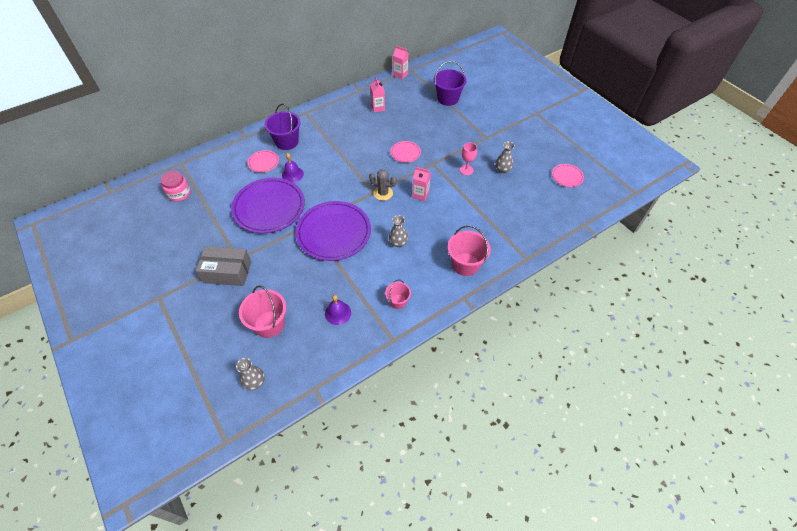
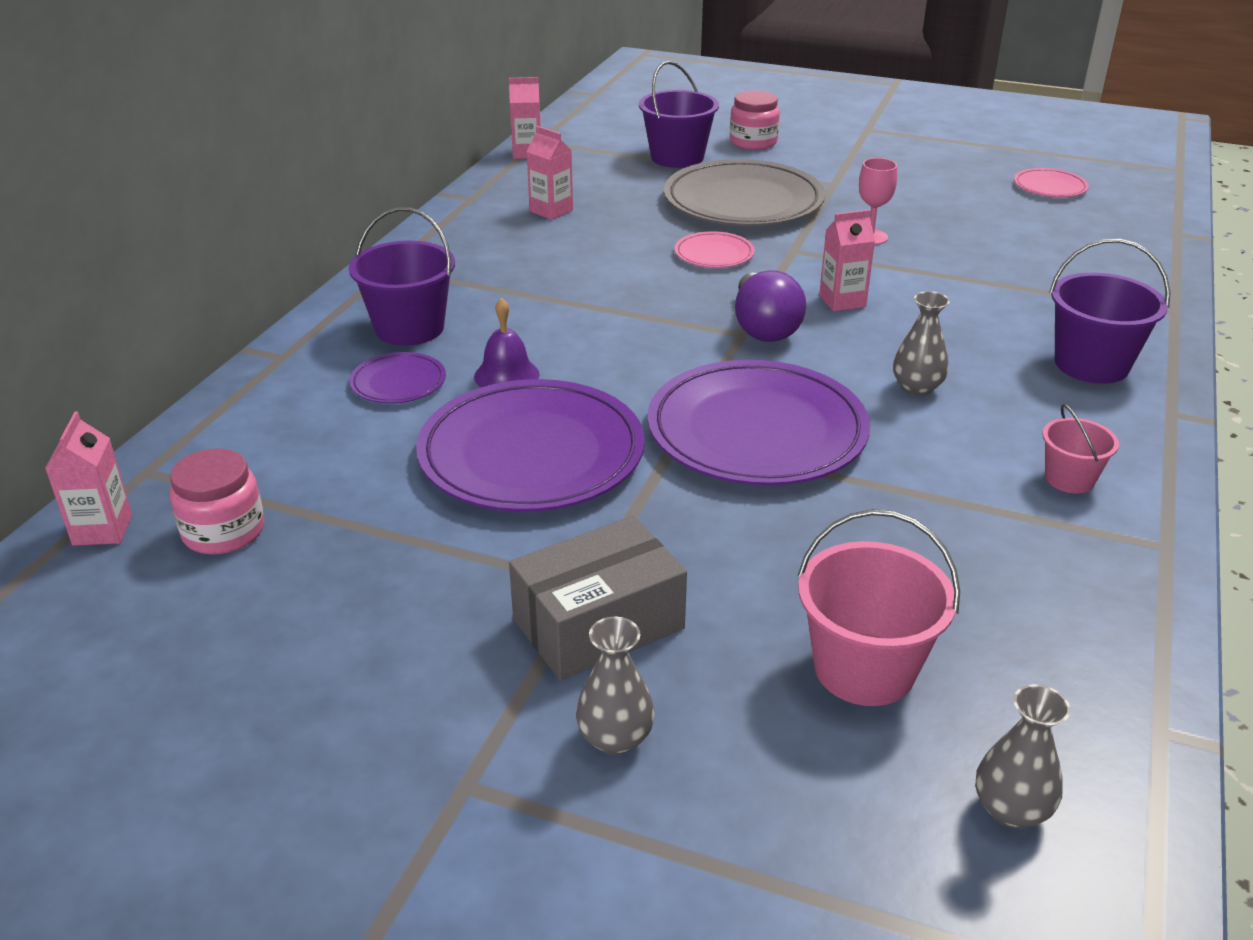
camera: 35 degrees left, 20 degrees down
(157, 178) = (103, 530): none -> pink carton
(263, 162) = (398, 382): pink plate -> purple plate
(338, 313) = (984, 561): purple bell -> none
(383, 193) = (763, 327): grey cactus -> purple light bulb
(444, 132) = (743, 202): none -> grey plate
(465, 264) = (1091, 364): pink bucket -> purple bucket
(484, 102) = (753, 142): none -> pink jar
(502, 169) = (932, 214): grey vase -> grey vase (615, 738)

